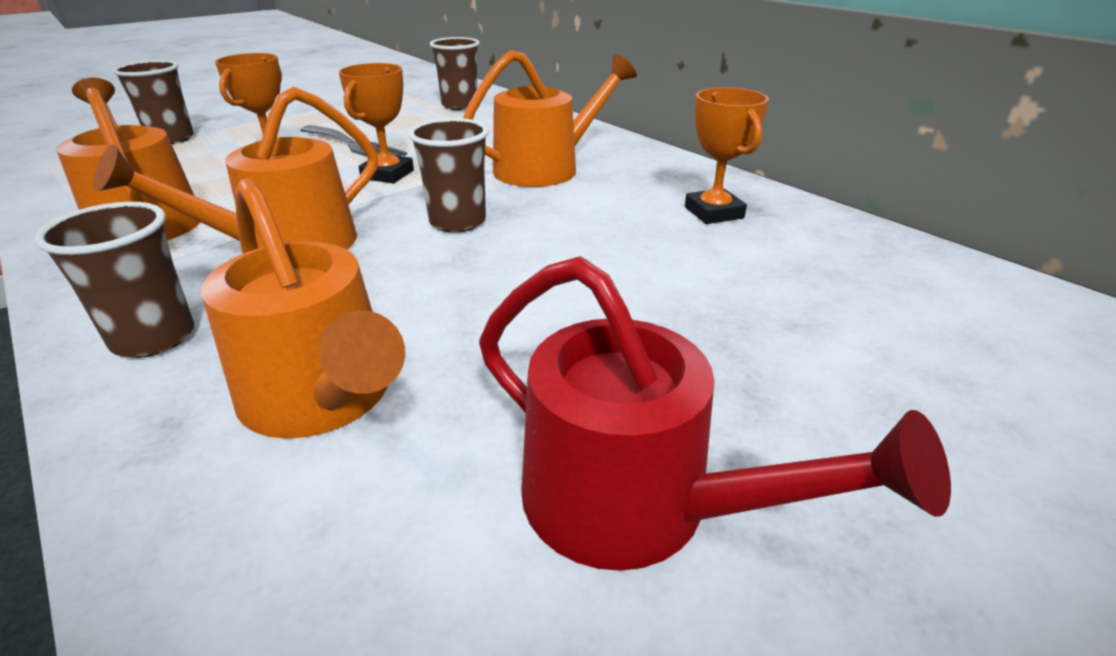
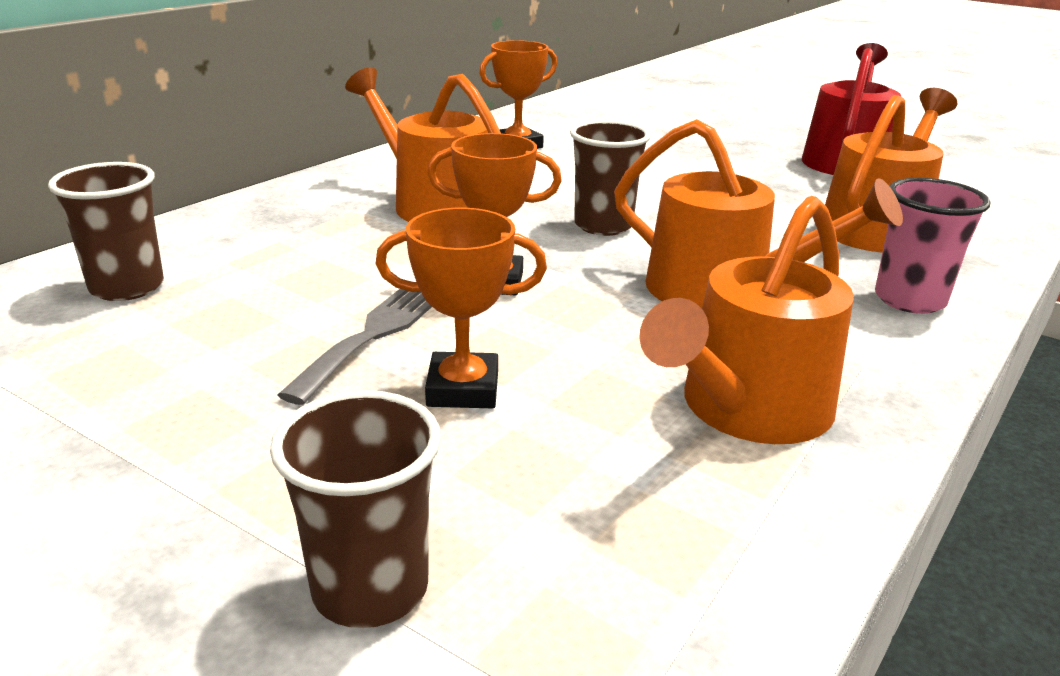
camera: 105 degrees left, 5 degrees down
(154, 338) = (909, 300): brown cup -> pink cup

